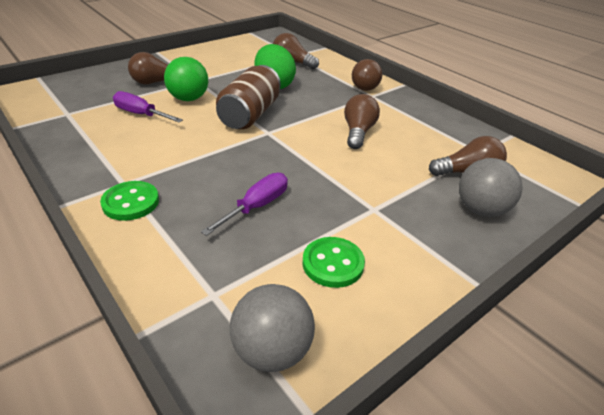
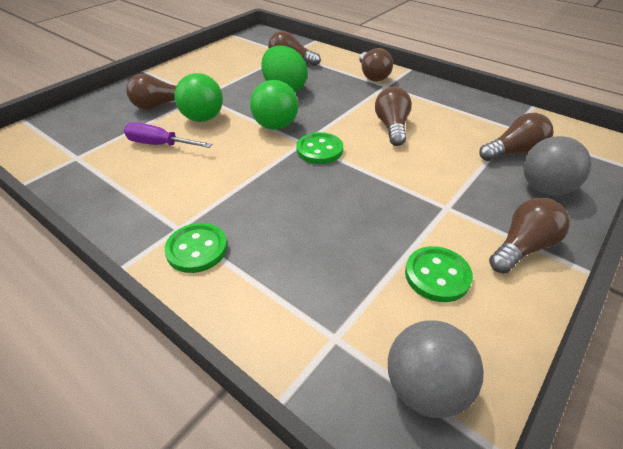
camera: 10 degrees left, 5 degrees up
(250, 115) = (275, 126): brown can -> green ball
(256, 206) = (331, 227): purple screwdriver -> none
(279, 141) = (319, 150): none -> green button
(429, 256) = (522, 247): none -> brown light bulb

